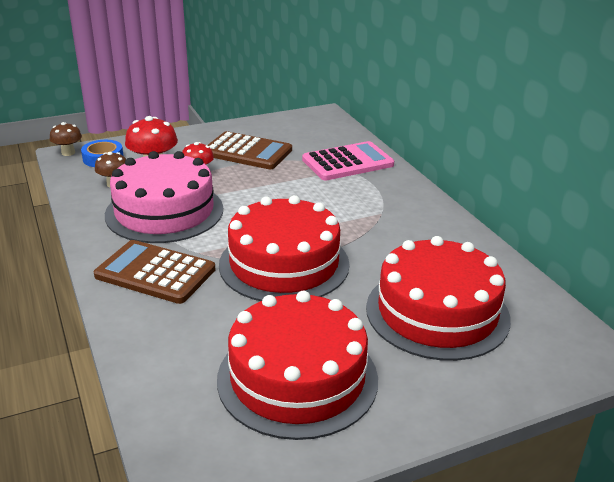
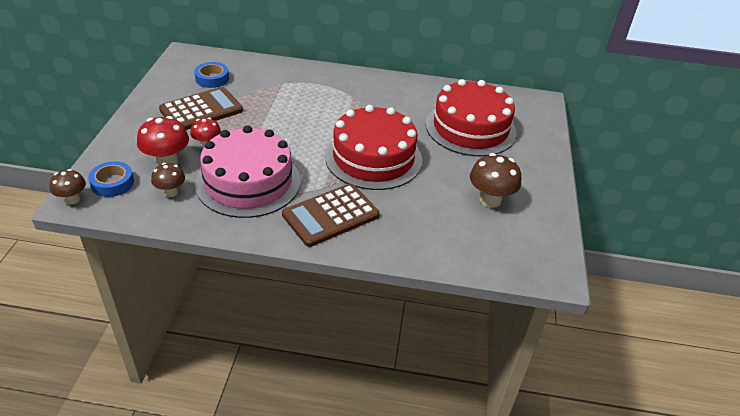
camera: 60 degrees left, 10 degrees up
(297, 378) = (490, 200): red cake -> brown mushroom
(303, 138) = (212, 79): none -> blue tape
(347, 162) = (273, 78): pink calculator -> none

